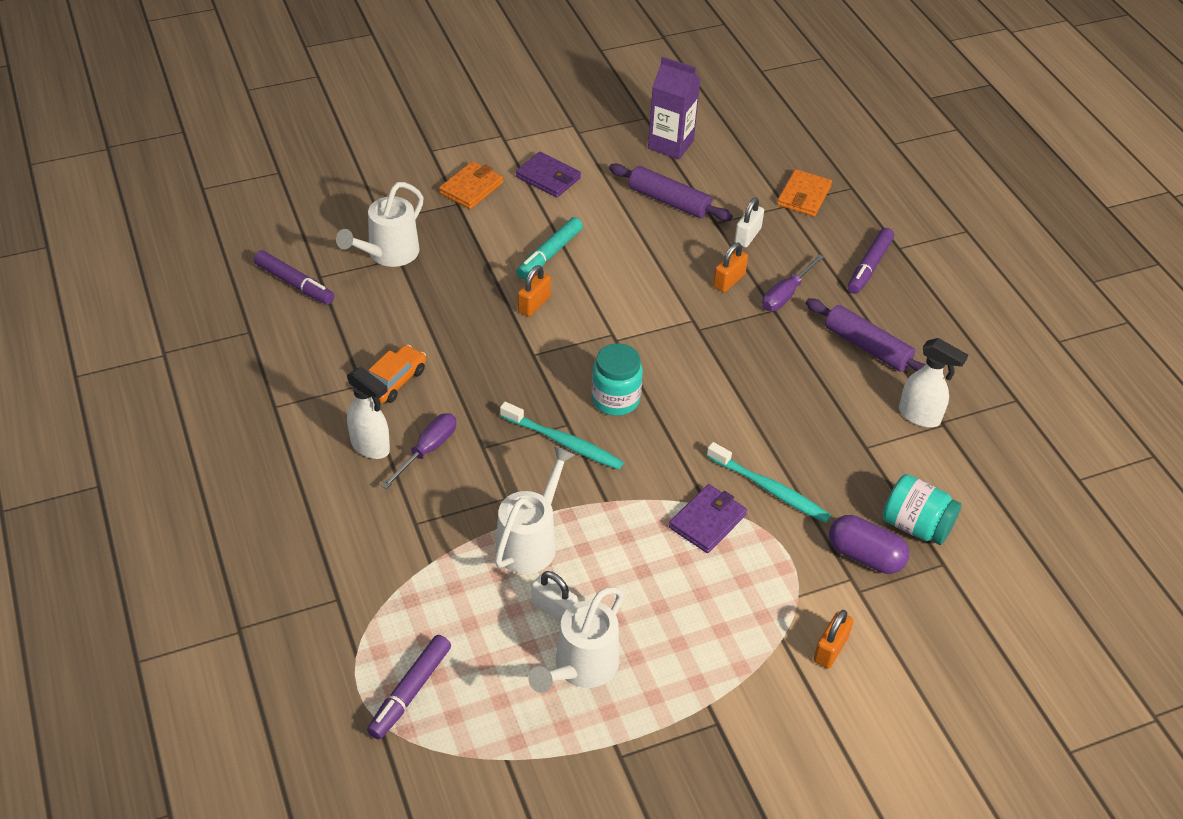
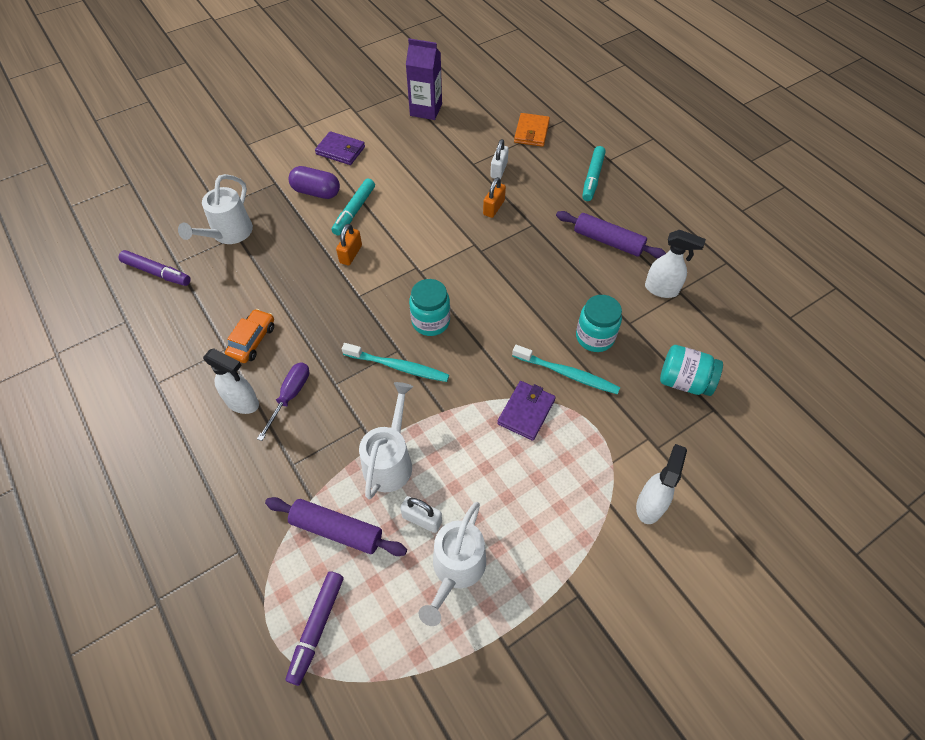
camera: 10 degrees left, 10 degrees up
(471, 188) = (283, 169): orange wallet -> none
(669, 201) = (434, 153): purple rolling pin -> purple rolling pin (337, 530)
(786, 294) = (538, 211): purple screwdriver -> none
(816, 455) = (594, 337): none -> turquoise jar
(830, 649) = (650, 505): orange padlock -> white spray bottle
(865, 556) = (653, 416): purple capsule -> purple capsule (316, 192)
(869, 266) = (592, 178): purple marker -> turquoise marker

